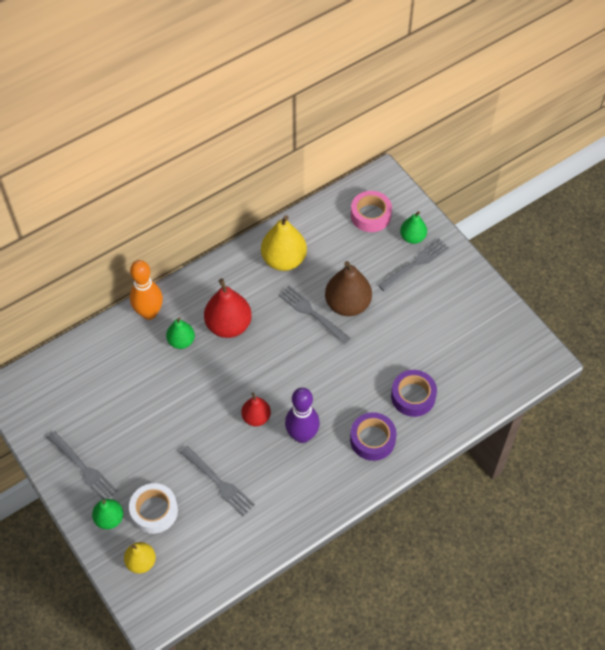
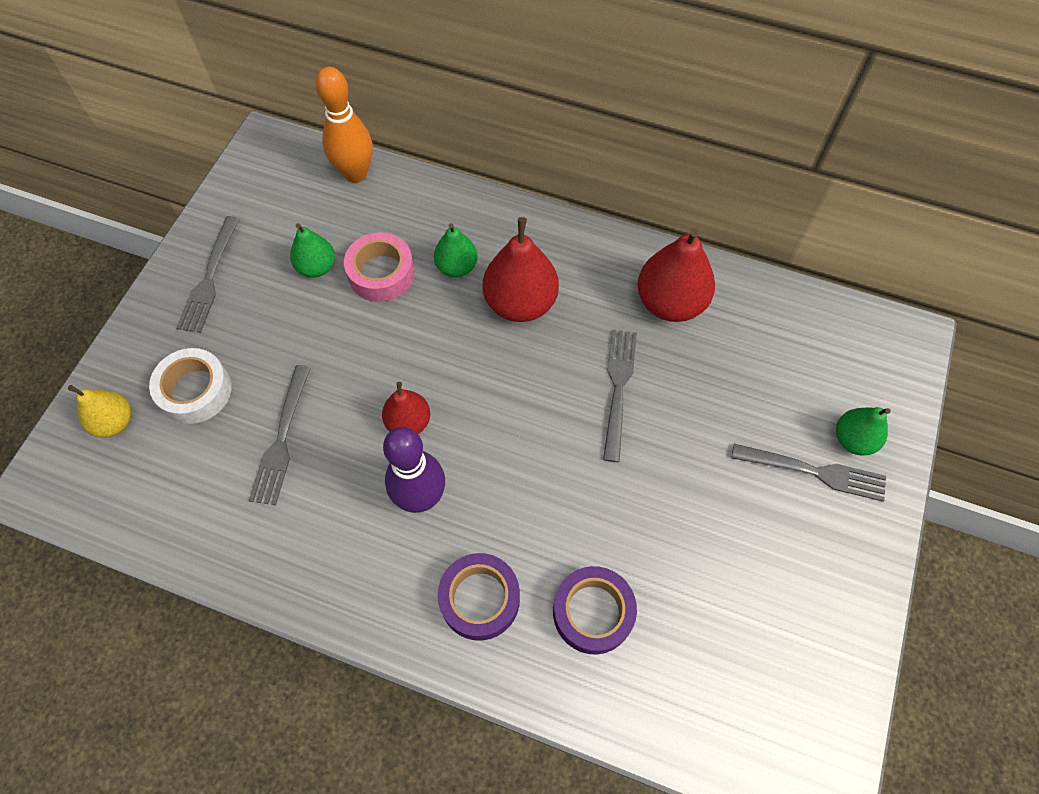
camera: 55 degrees right, 5 degrees up
(109, 519) = (156, 349): green pear -> green pear (316, 267)
(149, 313) = (470, 209): orange bowling pin -> orange bowling pin (355, 174)
(284, 260) = (670, 303): yellow pear -> red pear
(347, 304) = (670, 424): brown pear -> none
(370, 215) = (836, 362): pink tape -> pink tape (381, 273)

